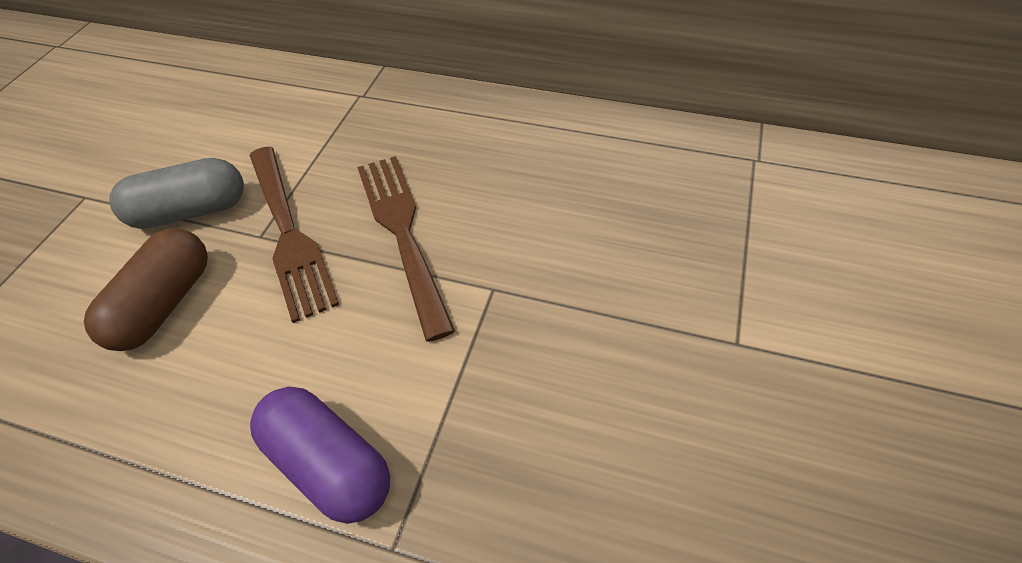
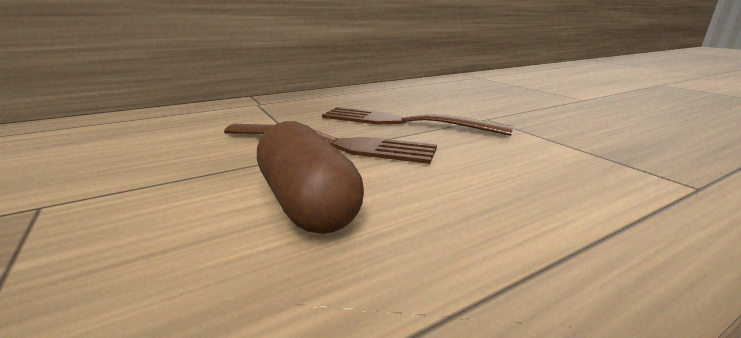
camera: 50 degrees left, 30 degrees down
(191, 211) = (219, 165): grey capsule -> none
(330, 463) = (598, 186): purple capsule -> none

